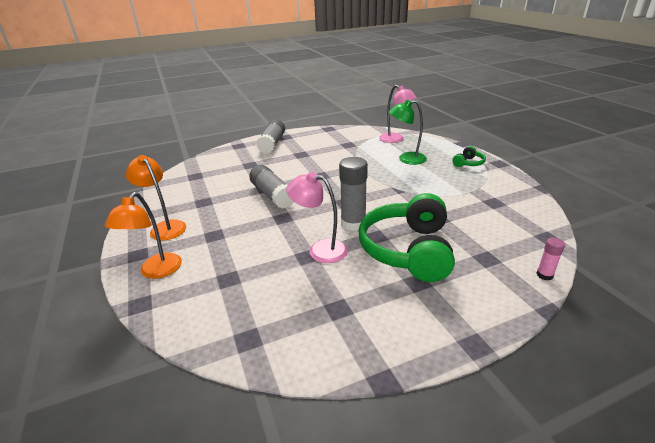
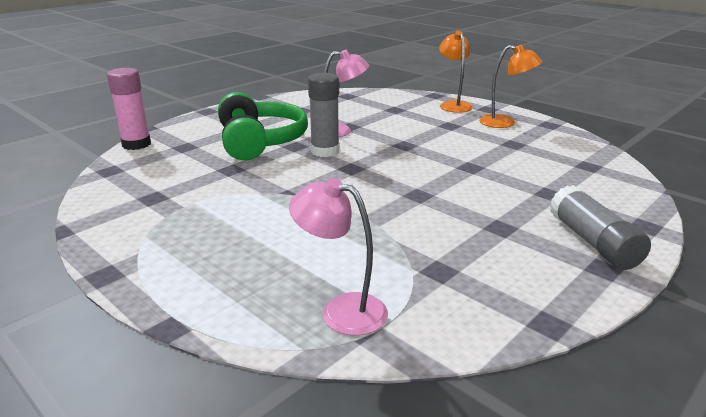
camera: 155 degrees right, 5 degrees down
(272, 195) = (447, 161): grey glue stick -> none
(406, 159) = (294, 251): green lamp -> none
(468, 163) = (169, 264): green headphones -> none
(544, 275) = (136, 144): pink glue stick -> pink glue stick, size x1.99

